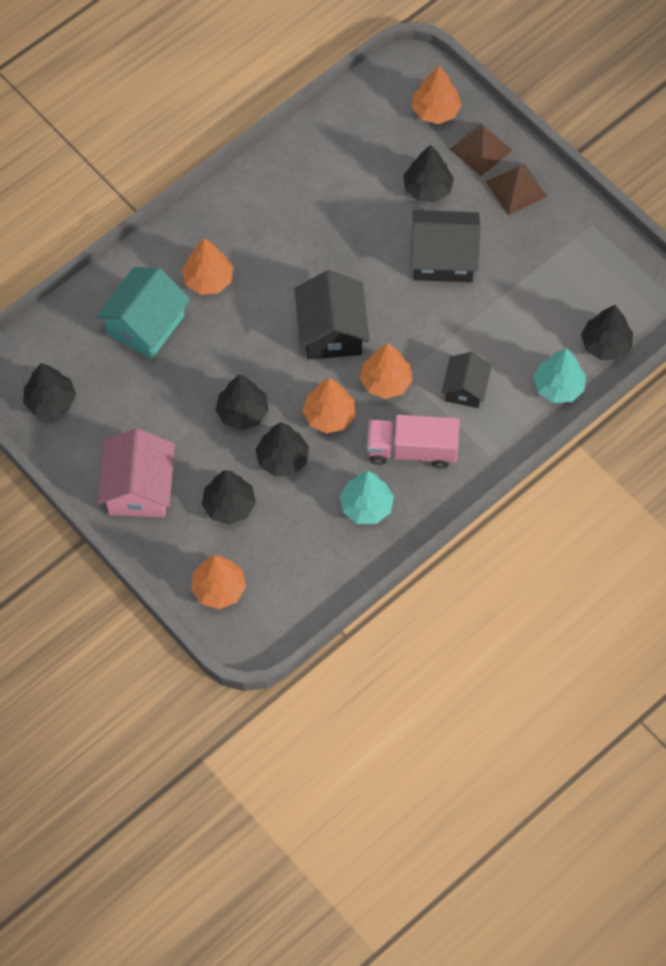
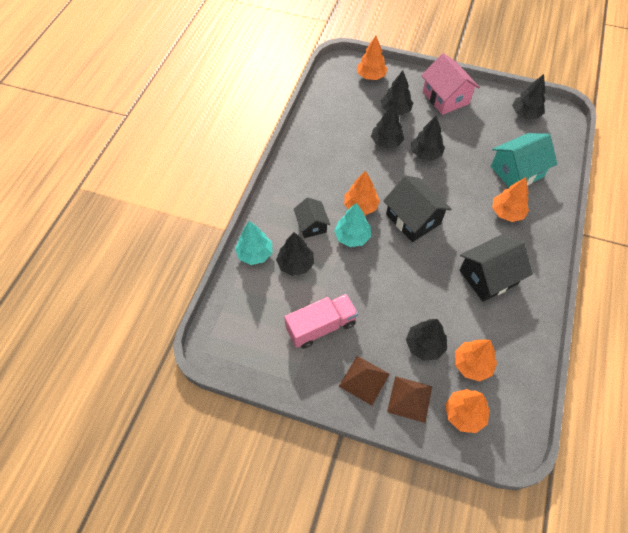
camera: 150 degrees right, 5 degrees down
(145, 324) = (516, 171): turquoise house -> turquoise house turned 60 degrees clockwise
(329, 416) = (378, 174): orange tree -> orange tree (472, 364)
(366, 506) = (325, 140): turquoise tree -> turquoise tree (352, 237)
(412, 450) = (320, 178): pink truck -> pink truck (321, 327)
(443, 258) = (379, 300): black house -> black house (488, 277)
(605, 344) = (238, 296): black tree -> black tree (295, 264)

